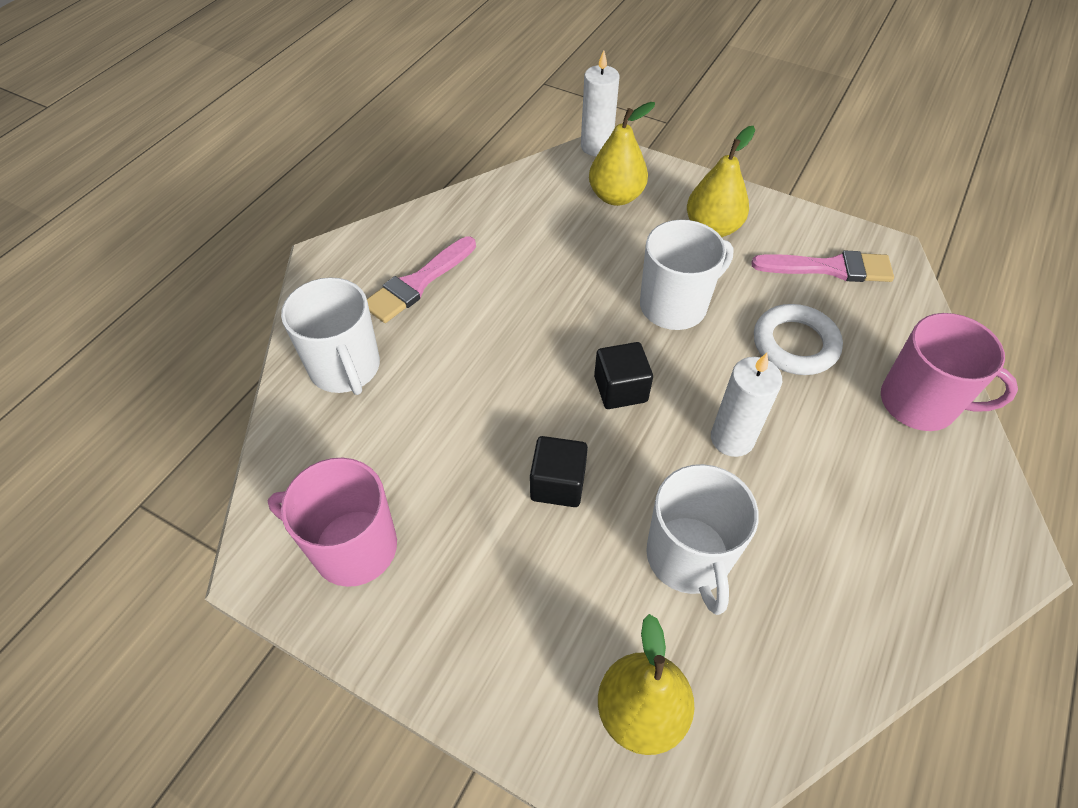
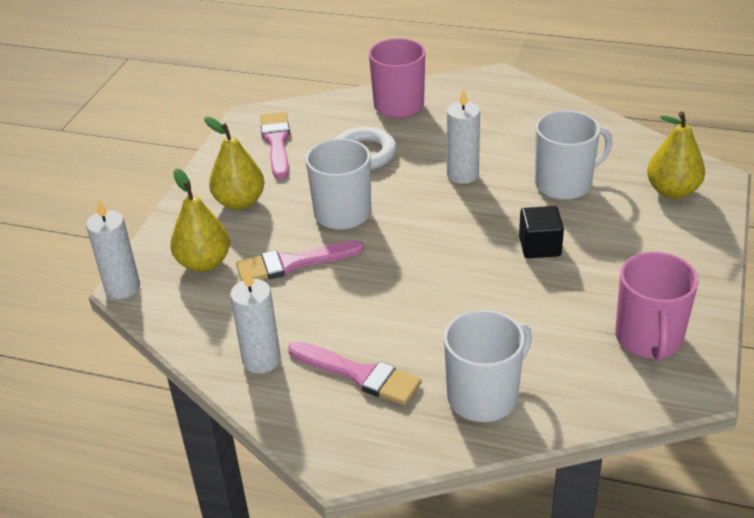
camera: 100 degrees left, 15 degrees down
(466, 223) = (261, 360): none -> white candle
(596, 257) = (292, 263): none -> pink brush
(620, 389) = (440, 229): black cube -> none

